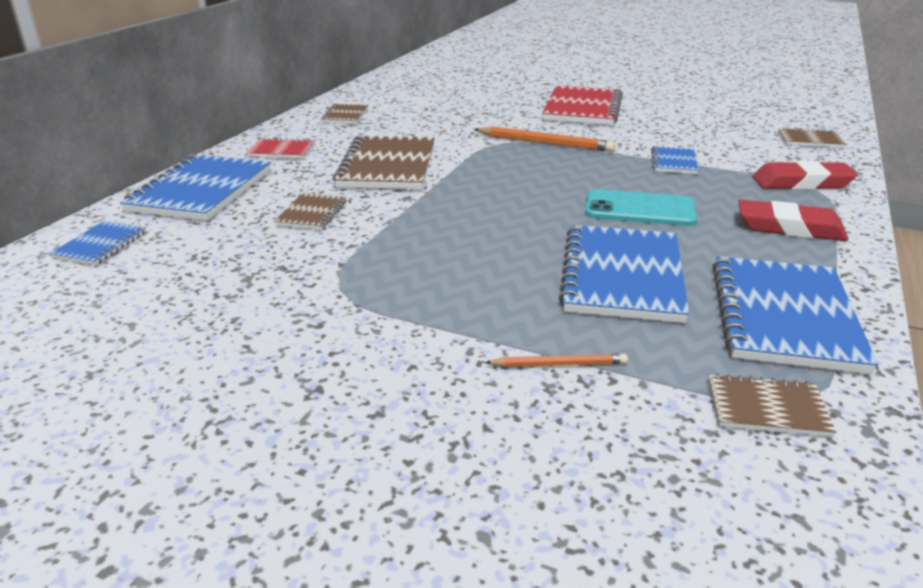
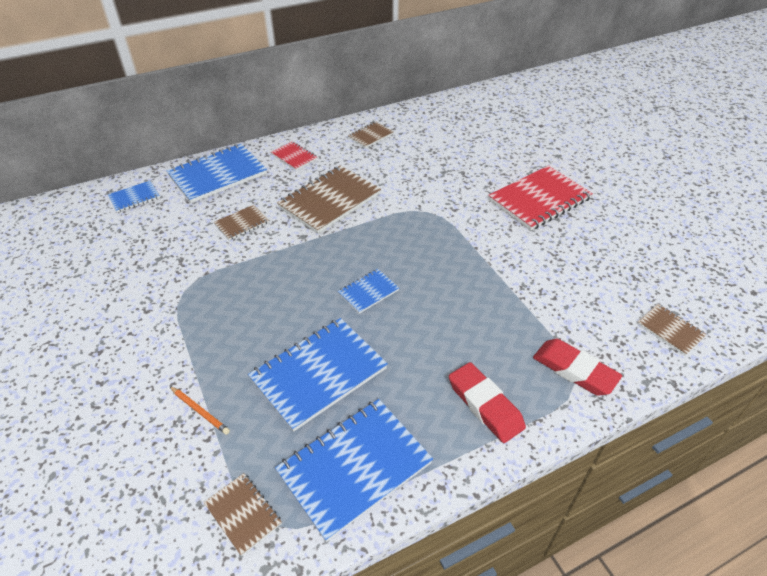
camera: 40 degrees right, 15 degrees up
(544, 143) = (453, 226): orange pencil -> none
(639, 209) = (415, 326): turquoise phone -> none
(673, 162) = (512, 294): blue notebook -> blue notebook (368, 292)

